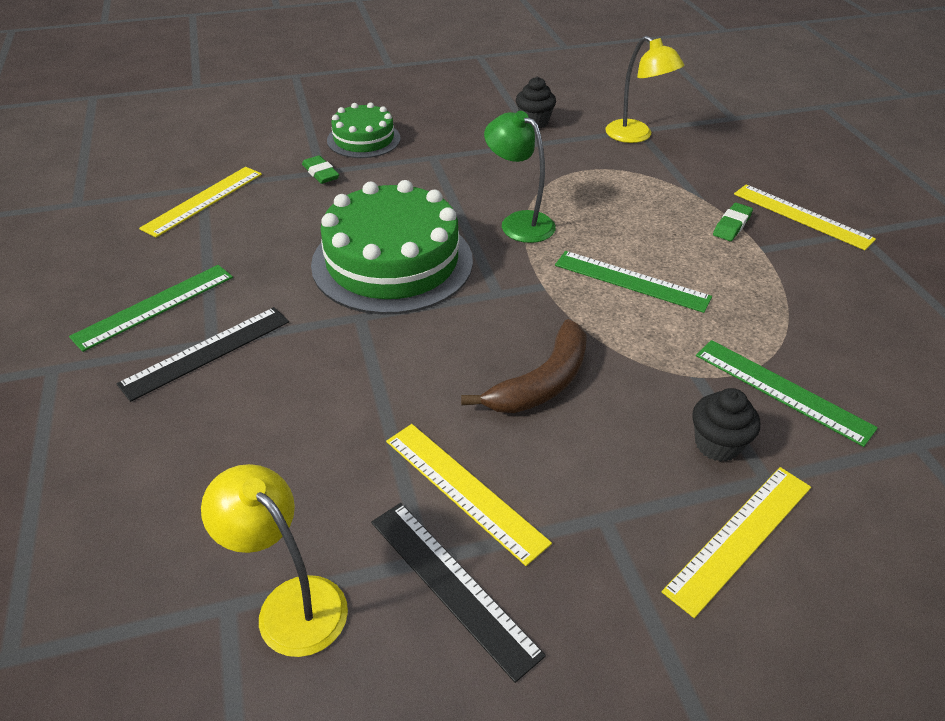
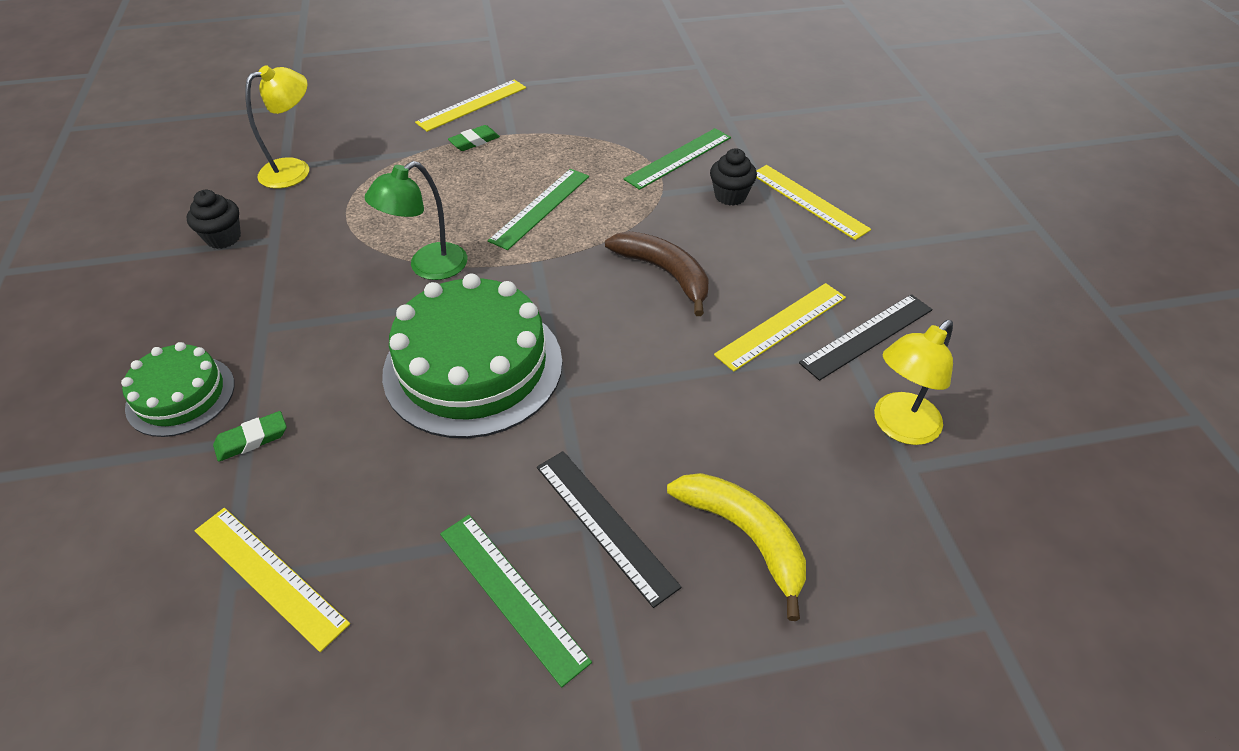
camera: 85 degrees left, 5 degrees up
(171, 447) = (745, 536): none -> yellow banana
(732, 225) = (474, 141): green eraser -> green eraser turned 75 degrees counterclockwise

